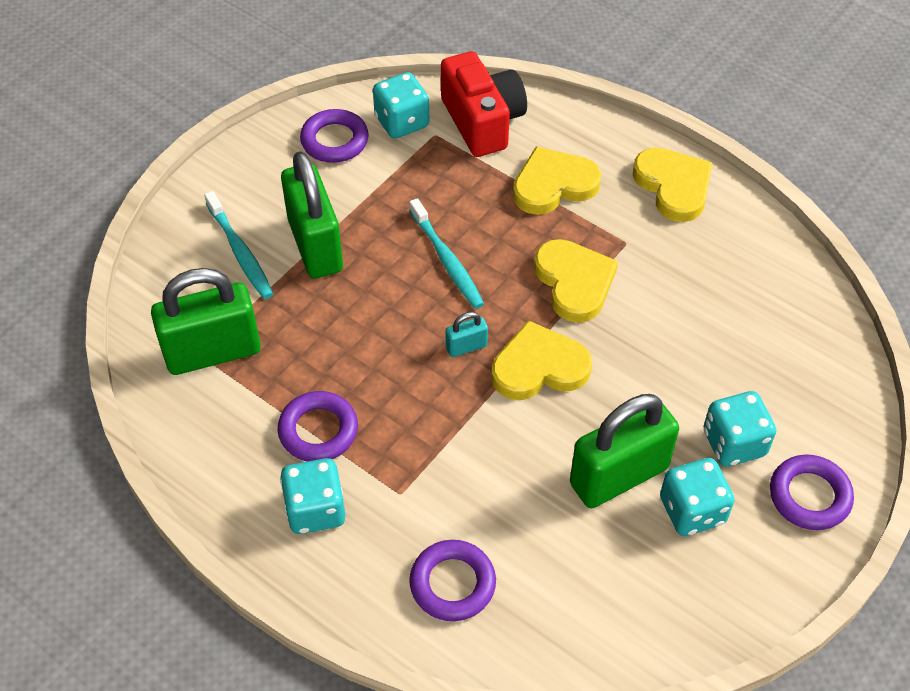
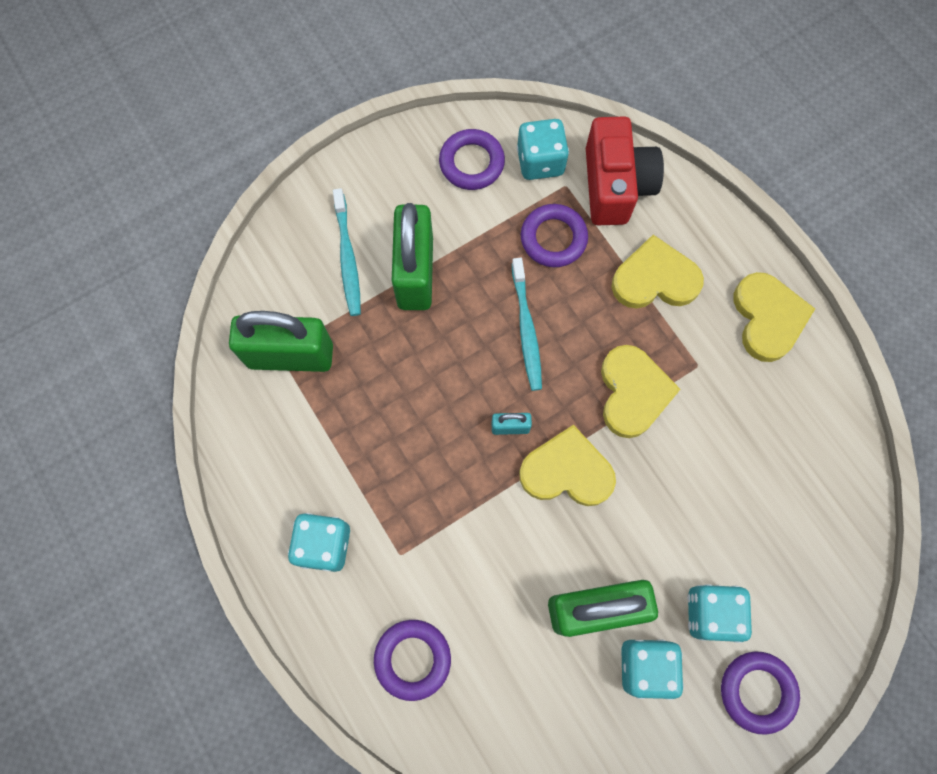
camera: 20 degrees right, 20 degrees up
(318, 430) = (353, 467): purple ring -> purple ring (553, 238)

